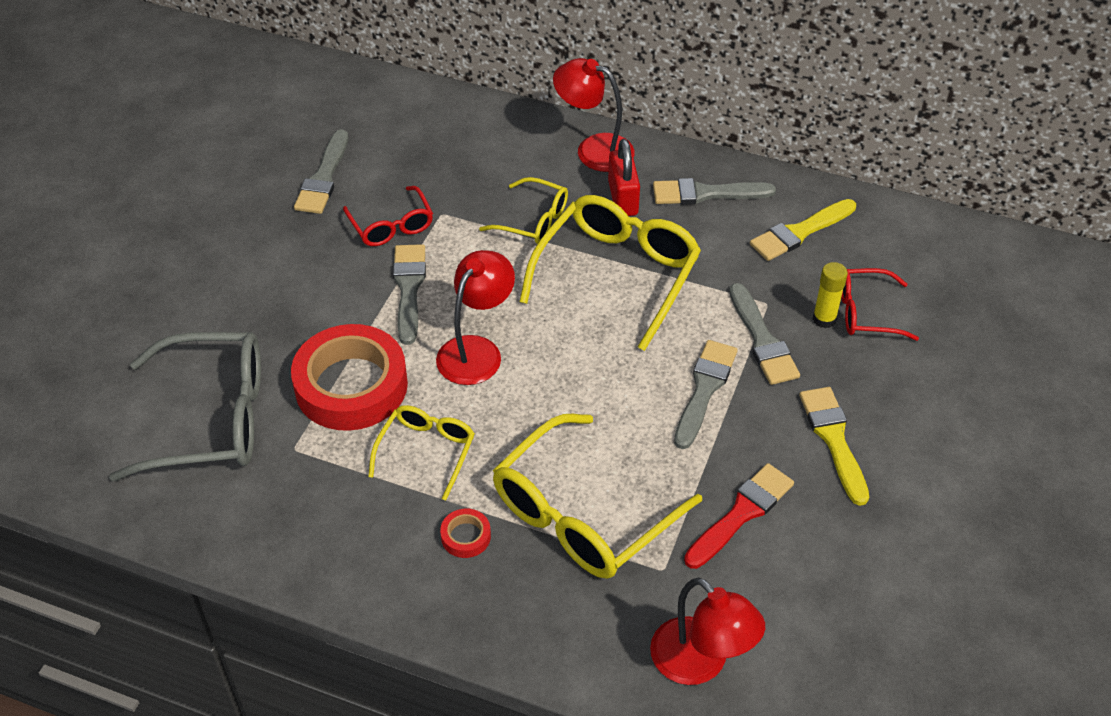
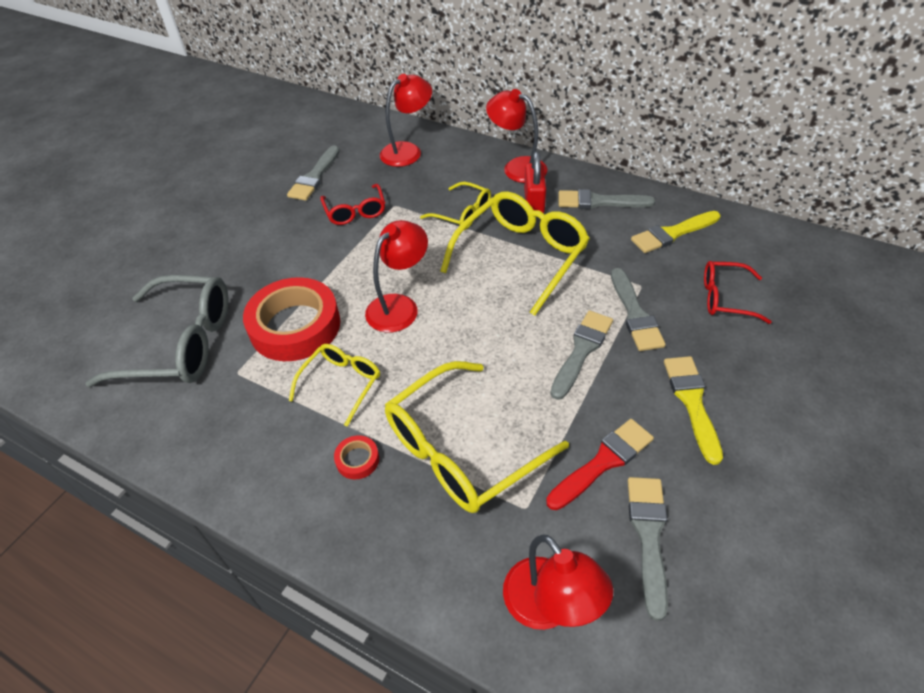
camera: 10 degrees right, 0 degrees up
(409, 289) = (357, 256): grey brush -> grey brush (648, 536)
(443, 131) = (408, 151): none -> red lamp
(824, 319) = (689, 301): yellow glue stick -> none

